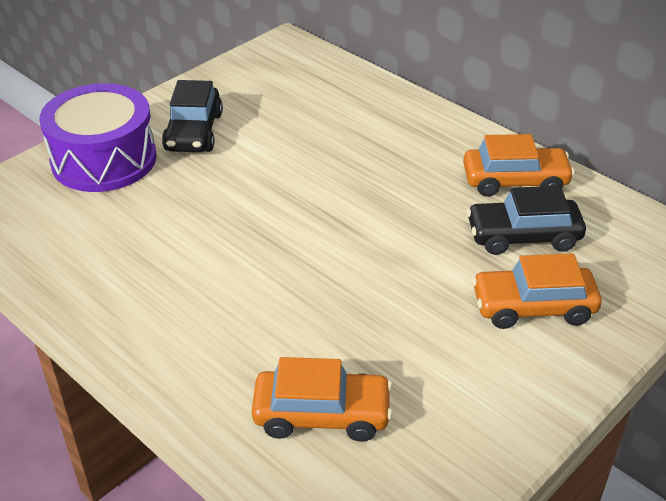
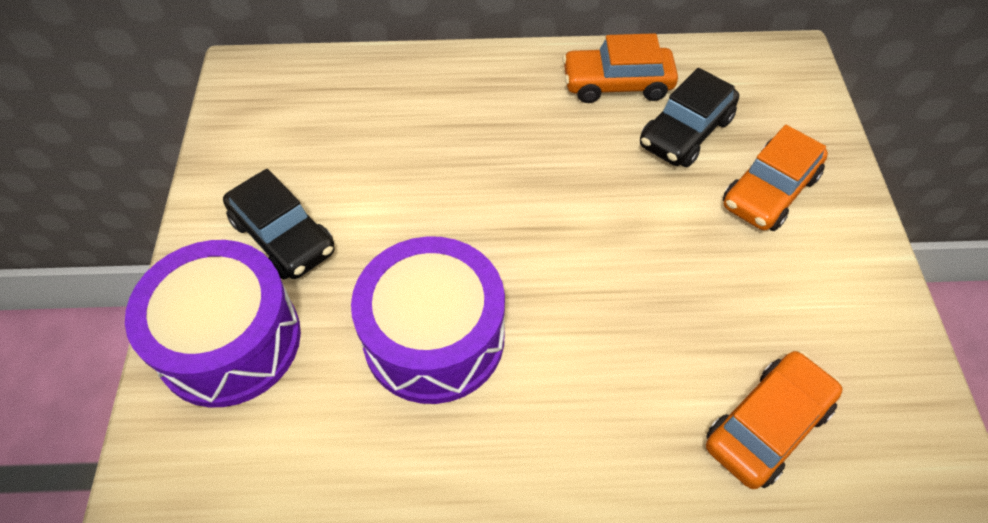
camera: 45 degrees left, 15 degrees up
(200, 228) = (434, 337): none -> purple drum
(515, 181) = (617, 84): orange car -> orange car turned 135 degrees counterclockwise

